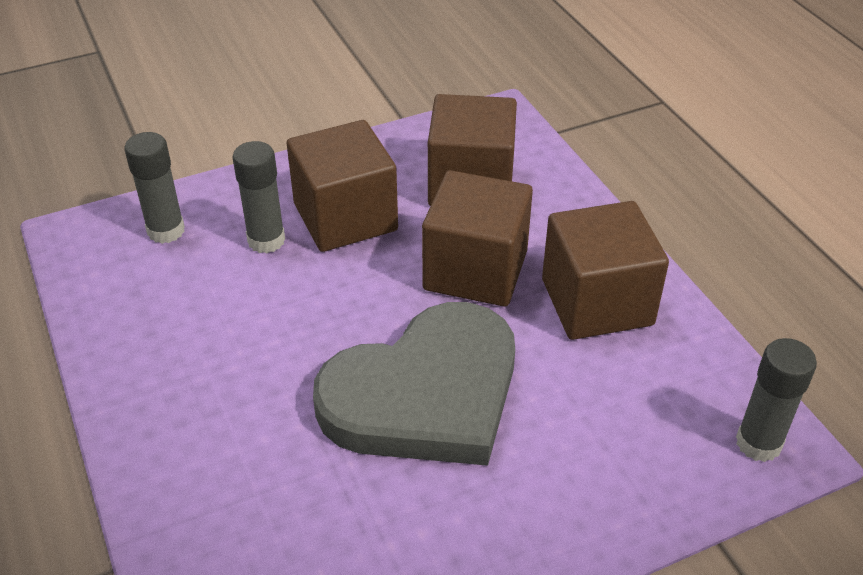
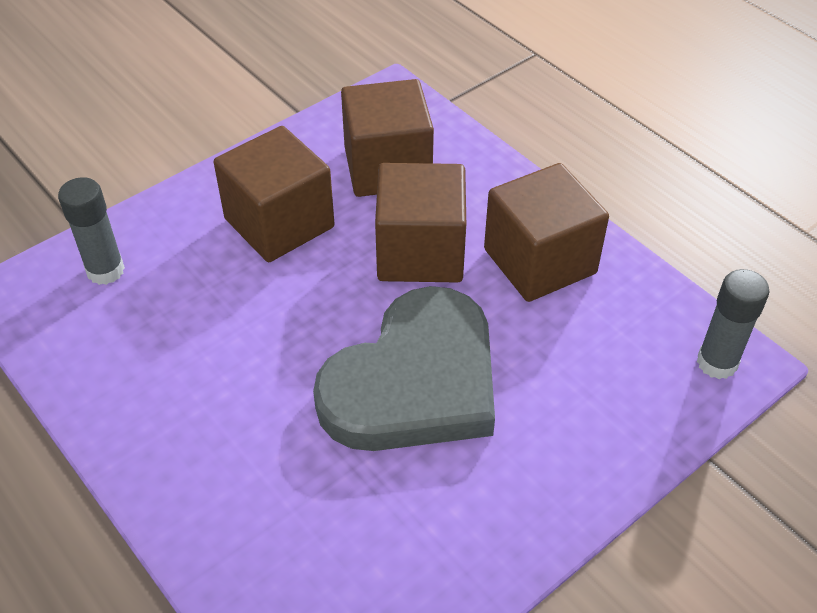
camera: 15 degrees left, 5 degrees up
(266, 240) = (210, 261): grey glue stick -> none

